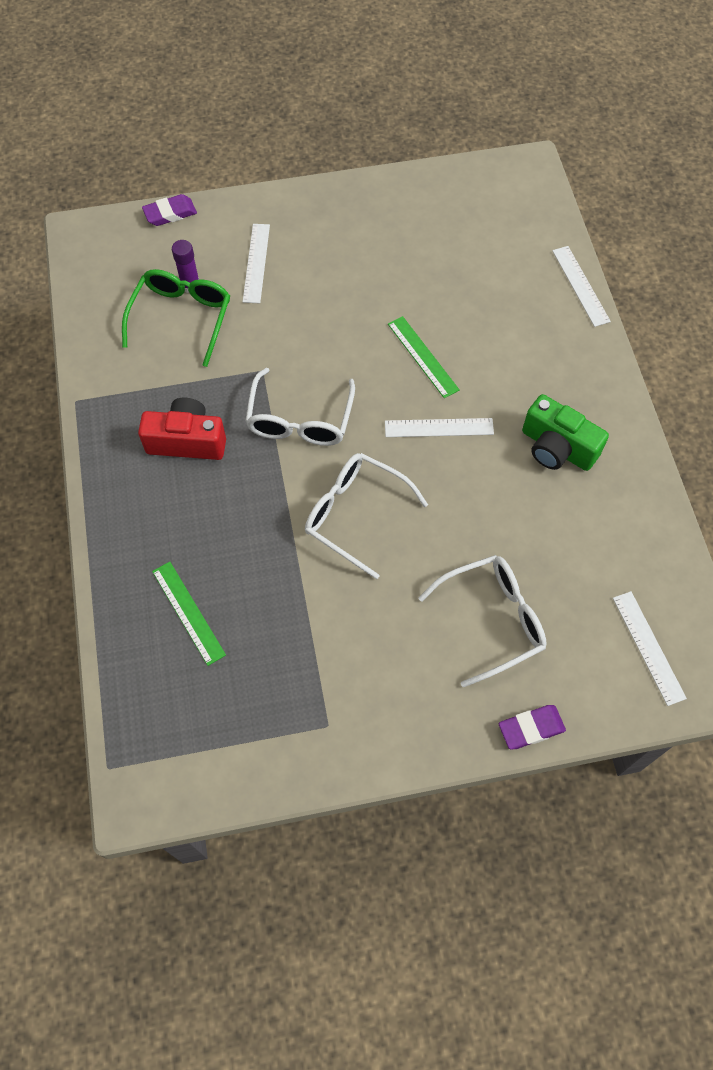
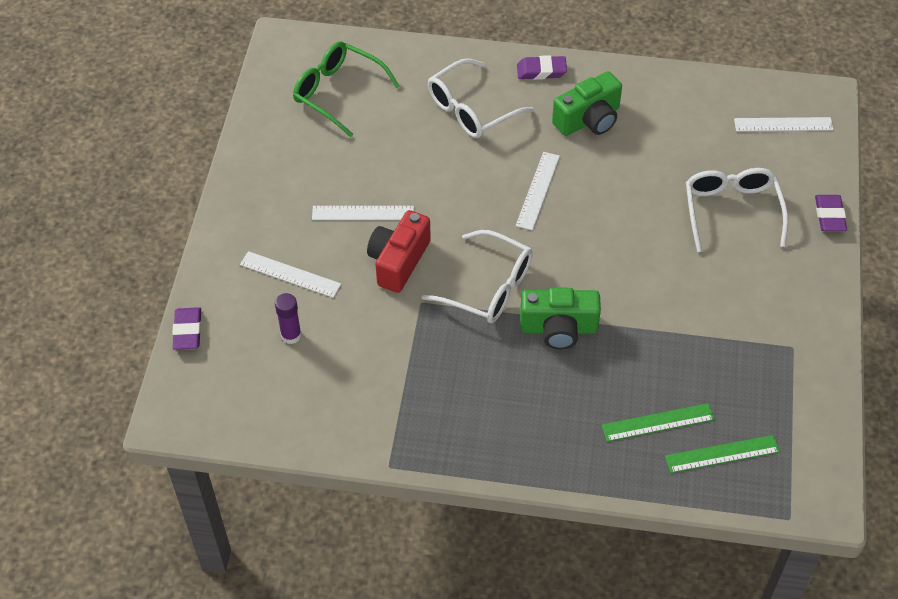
camera: 70 degrees left, 10 degrees down
(182, 317) = (328, 352): green glasses -> green glasses (337, 92)
(187, 441) = (476, 381): red camera -> red camera (398, 261)
(272, 493) = (558, 328): none -> green camera
(355, 514) = (602, 274): white glasses -> white glasses (471, 109)
(422, 356) = (459, 179): green ruler -> green ruler (722, 454)
(580, 285) = (433, 51): white ruler -> white ruler (363, 213)
(603, 386) = (541, 71): none -> purple eraser

